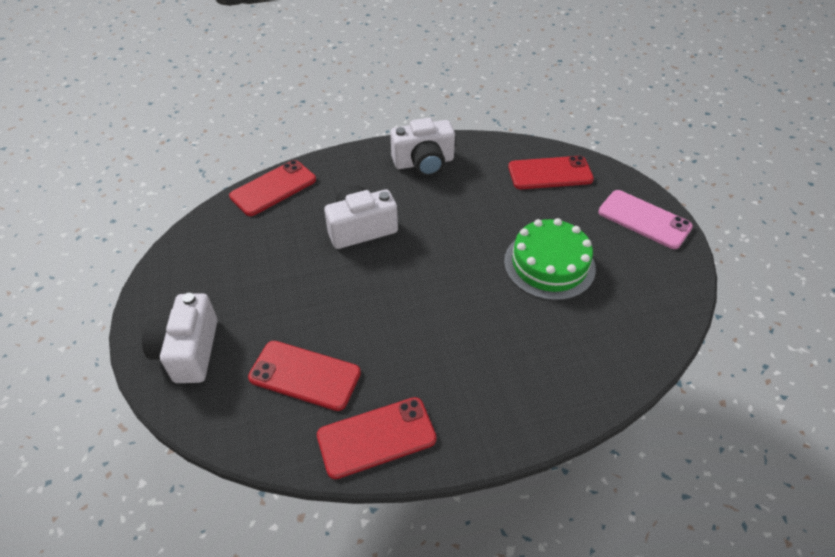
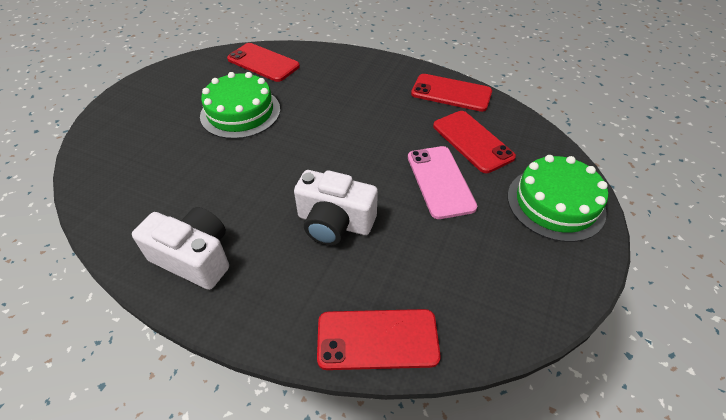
camera: 140 degrees left, 0 degrees up
(188, 351) = (555, 203): white camera -> green cake
(550, 173) = (123, 170): red phone -> red phone (263, 63)
(644, 219) = (137, 100): pink phone -> pink phone (440, 181)

